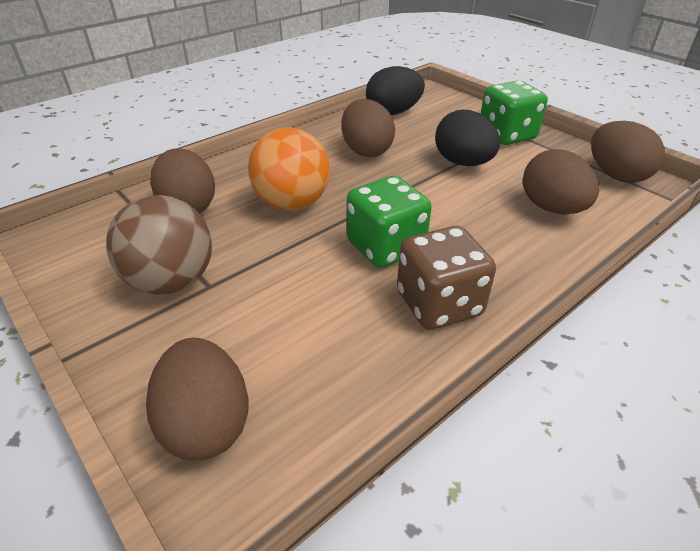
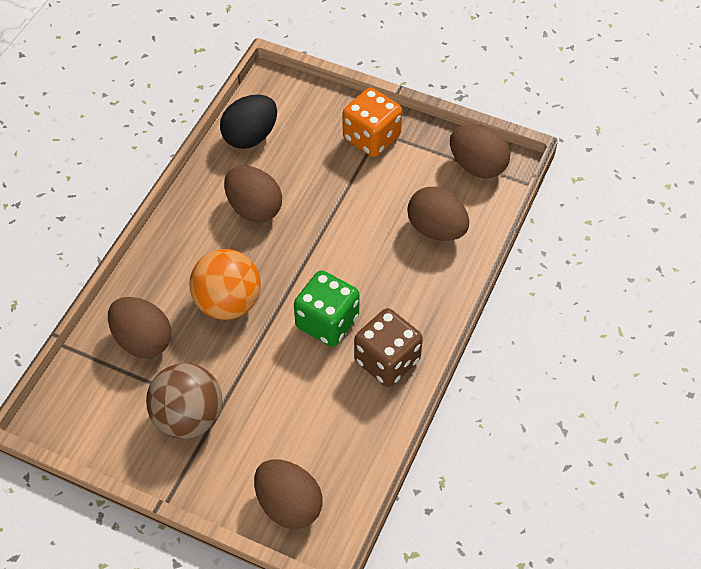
camera: 25 degrees left, 15 degrees up
(463, 163) = (347, 195): black egg -> none
(506, 135) = (371, 138): green dice -> orange dice

